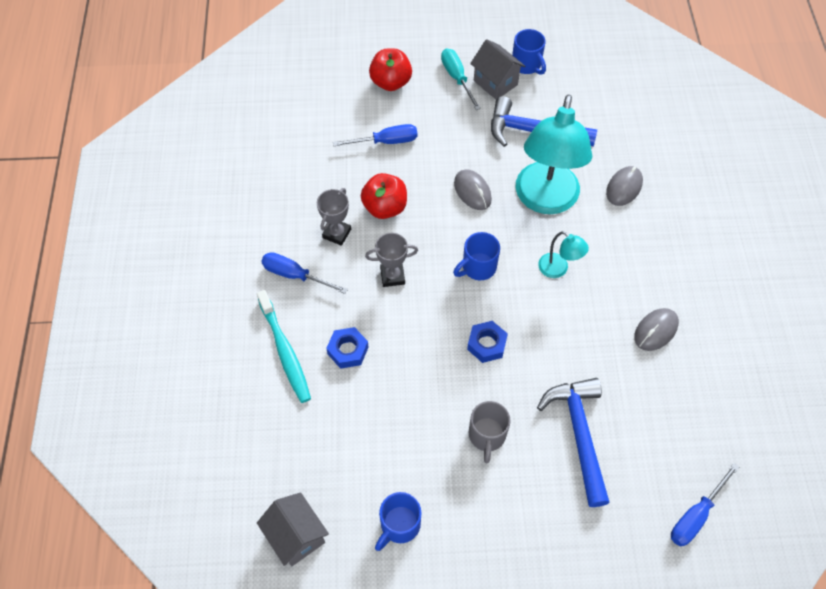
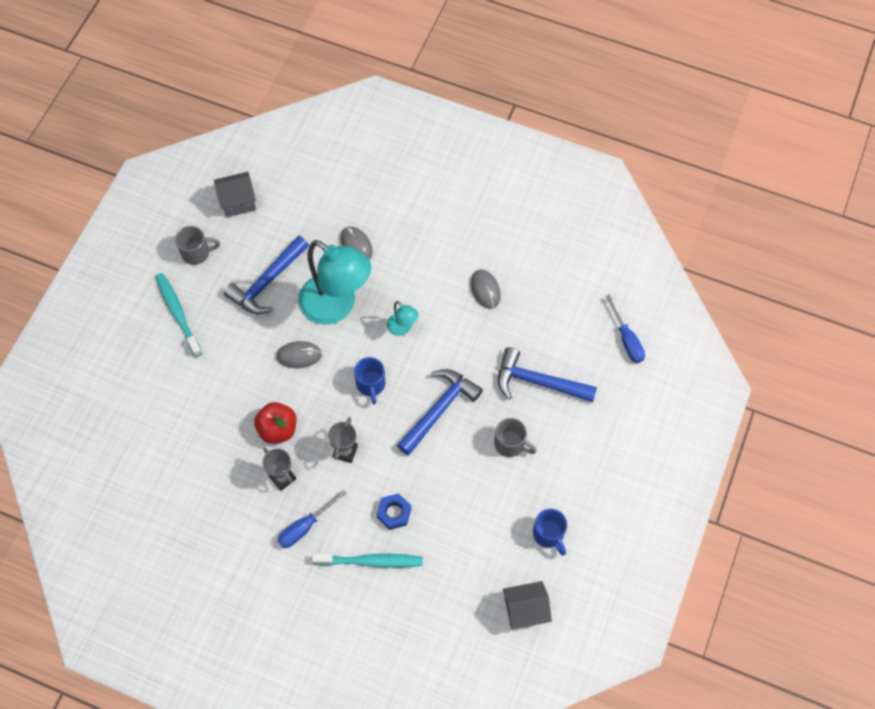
camera: 65 degrees left, 5 degrees up
(386, 141) = (211, 399): blue screwdriver -> none
(391, 82) = (150, 368): red apple -> none
(457, 78) = (178, 313): turquoise screwdriver -> turquoise toothbrush
(486, 344) = (439, 410): blue nut -> blue hammer
(495, 83) = (201, 286): grey house -> grey house (238, 202)
(527, 65) = (197, 253): blue mug -> grey mug
(558, 269) = (402, 328): turquoise lamp -> turquoise lamp turned 75 degrees clockwise

